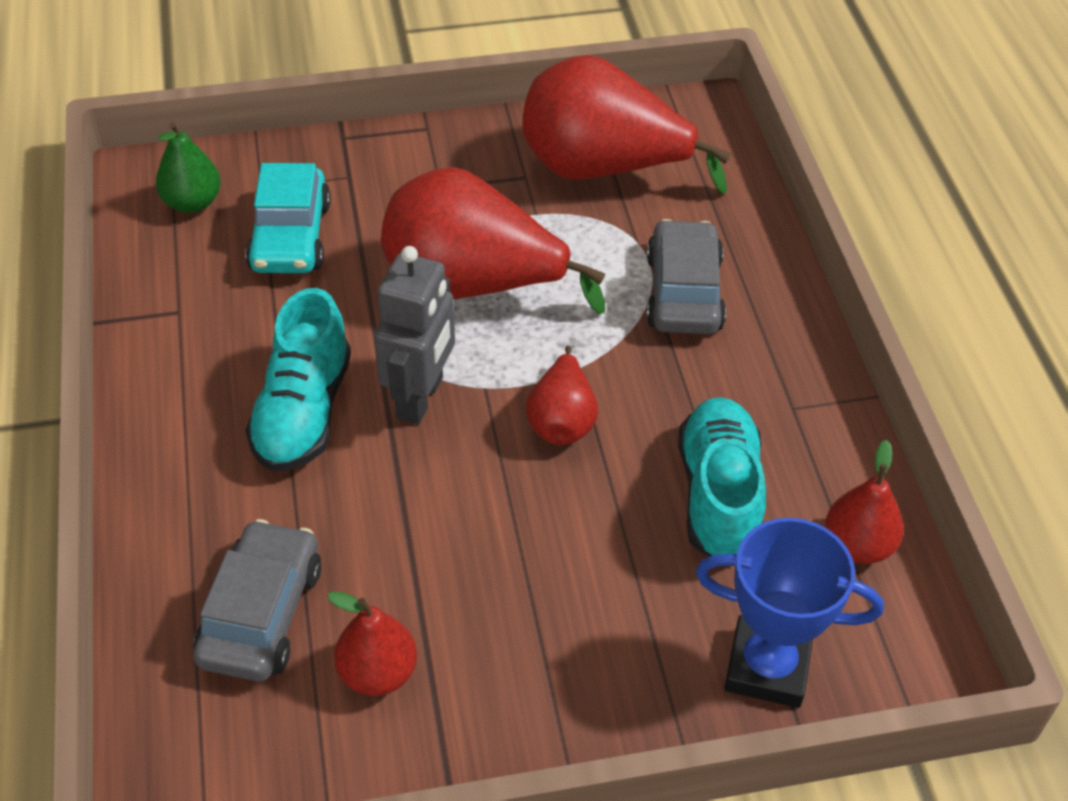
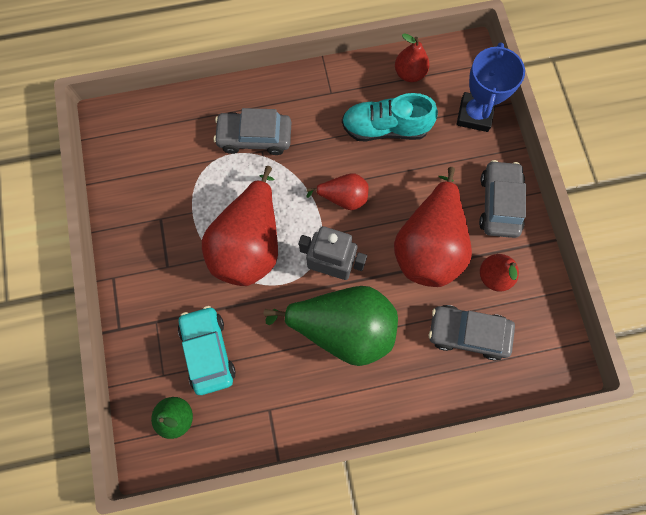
camera: 90 degrees left, 25 degrees up
(290, 236) = (208, 351): turquoise car -> turquoise car turned 105 degrees counterclockwise
(303, 412) = (342, 328): turquoise shoe -> green pear
(545, 699) = (499, 203): none -> grey car
(602, 169) = (156, 176): red pear -> red pear (429, 245)

